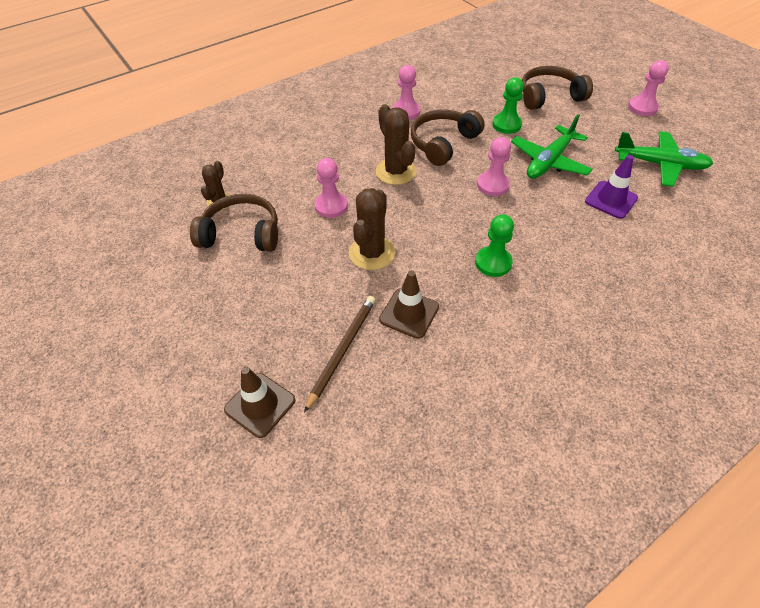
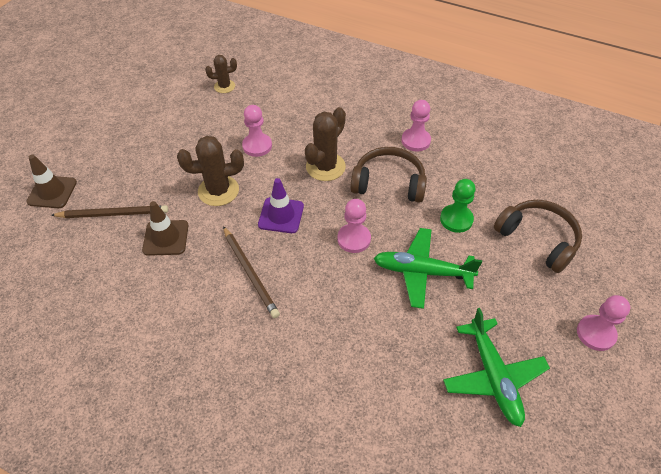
camera: 60 degrees right, 0 degrees up
(241, 234) = (198, 113): brown headphones -> none
(493, 263) = (250, 273): green pawn -> brown pencil
(611, 200) = (396, 342): purple traffic cone -> purple traffic cone (281, 215)

